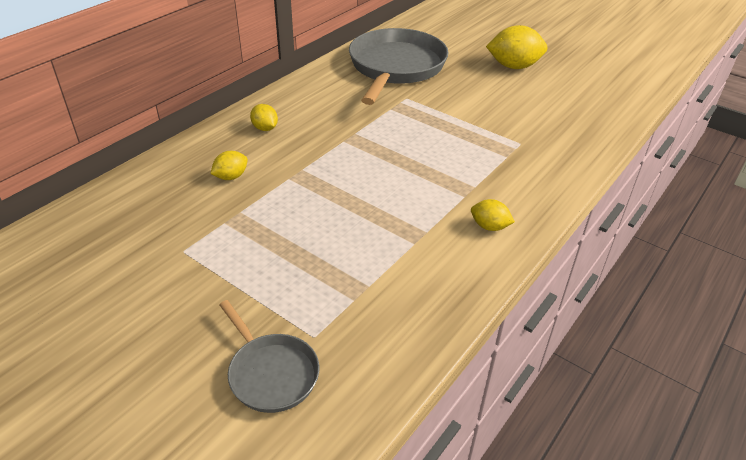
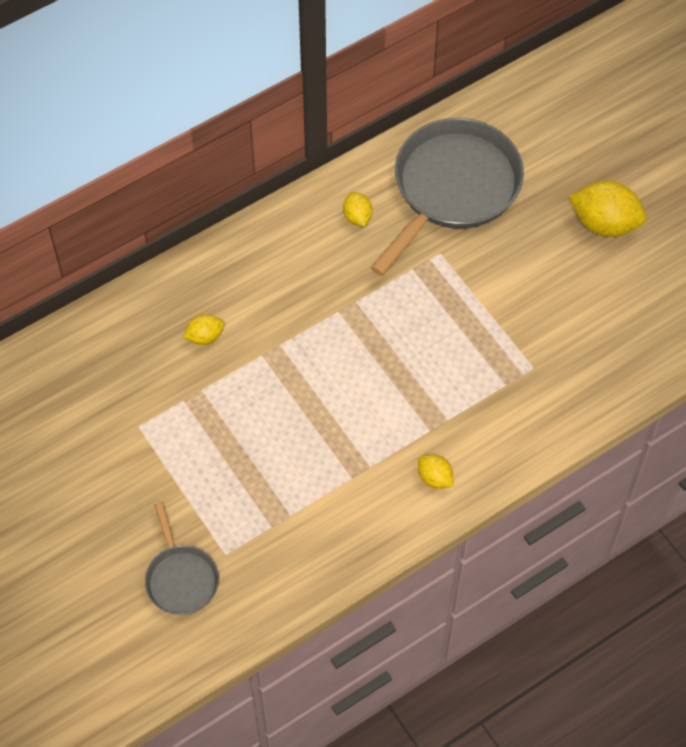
camera: 20 degrees right, 20 degrees up
(265, 128) = (260, 267): yellow lemon -> yellow lemon (357, 217)

